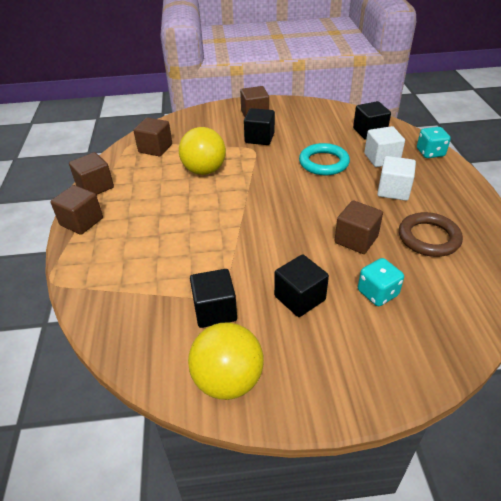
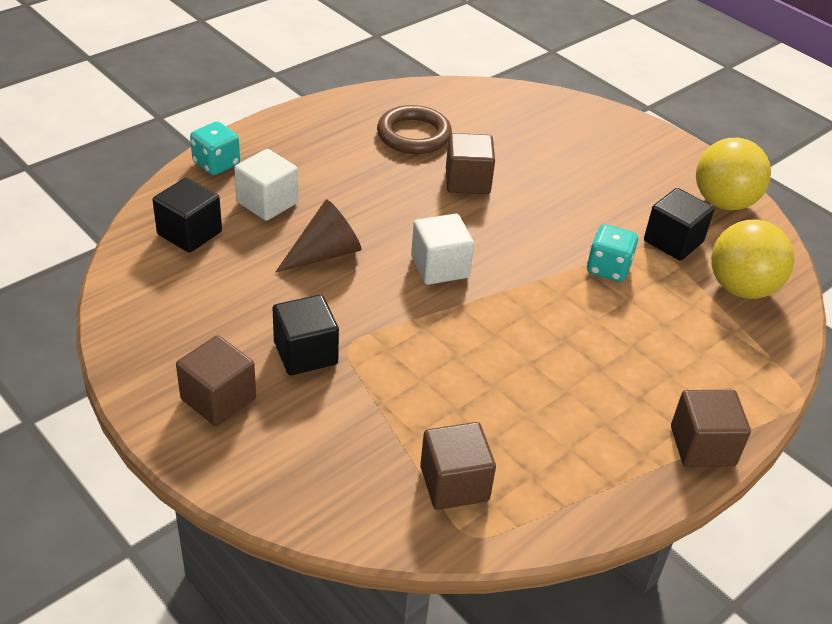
camera: 130 degrees left, 0 degrees up
(95, 187) = (627, 492): brown cube -> none
(204, 170) = (459, 375): yellow ball -> yellow ball (741, 288)
(299, 298) = (593, 193): black cube -> none
(323, 163) = (325, 253): turquoise ring -> brown cone
(377, 293) = (532, 149): turquoise dice -> turquoise dice (608, 268)
(393, 190) = (342, 176): white cube -> white cube (440, 267)

